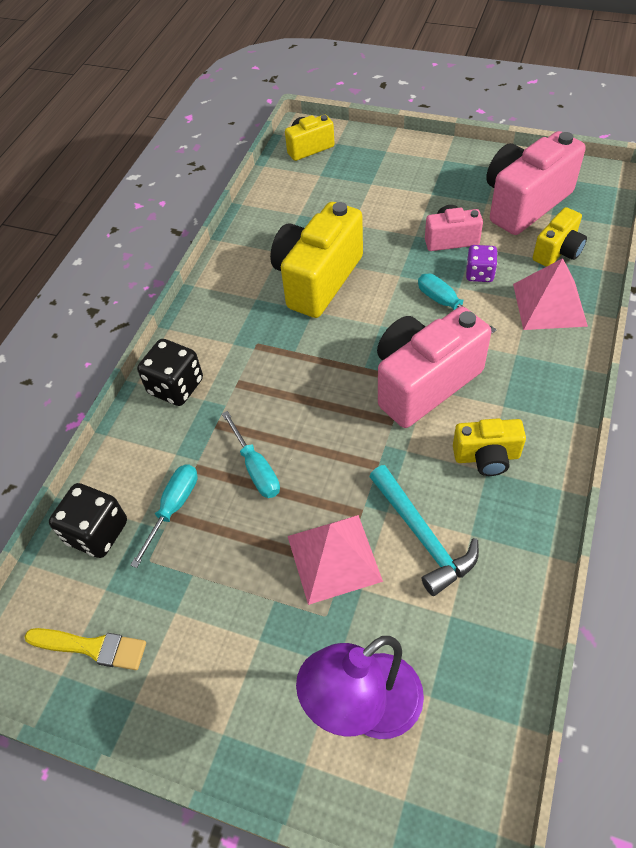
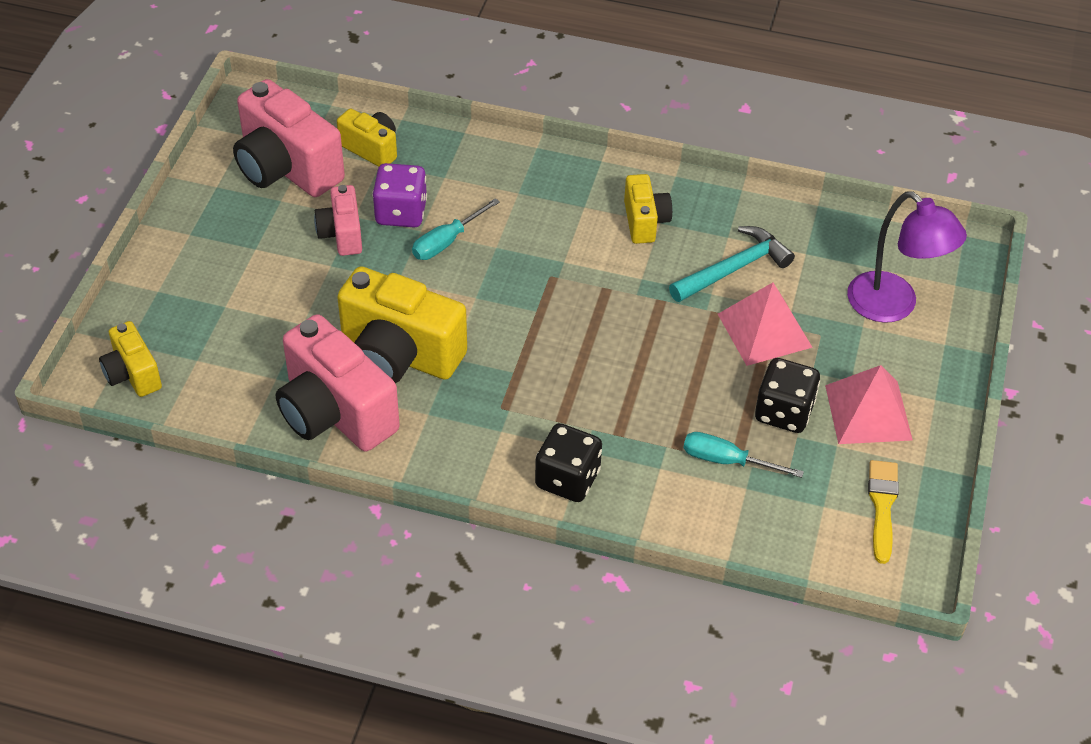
camera: 100 degrees left, 5 degrees down
(97, 532) = (763, 524): black dice -> black dice (784, 412)
(256, 468) = (672, 395): turquoise screwdriver -> none
(423, 382) = (557, 263): pink camera -> pink camera (335, 413)
(479, 274) = (401, 213): purple dice -> purple dice, size x1.53
(549, 304) = (450, 162): pink pyramid -> pink pyramid (868, 412)

